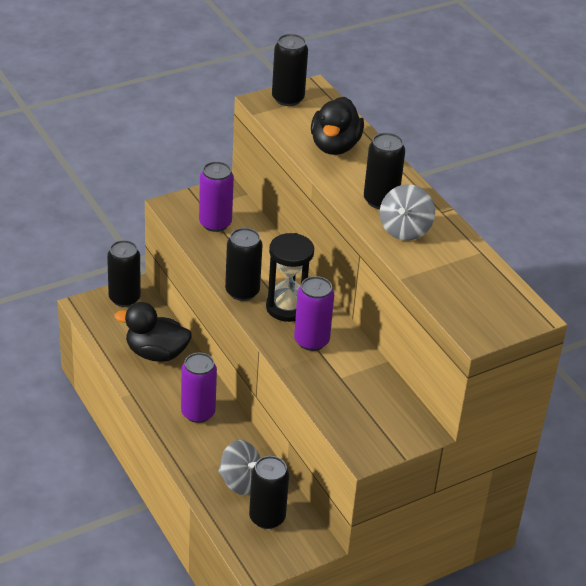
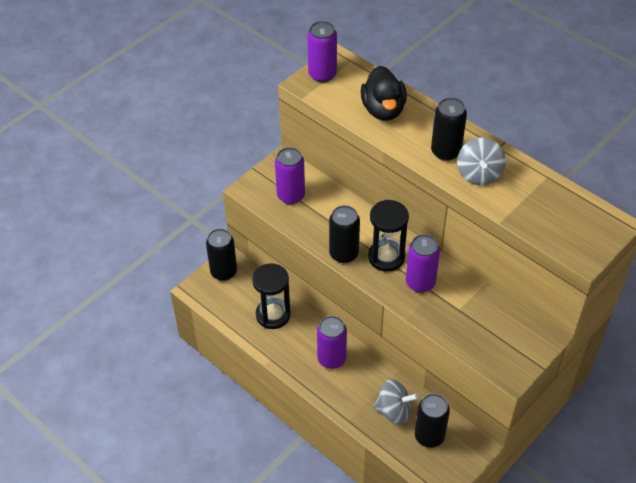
camera: 15 degrees left, 10 degrees up
(156, 353) = (273, 315): black duck -> black hourglass
(288, 99) = (322, 74): black can -> purple can

